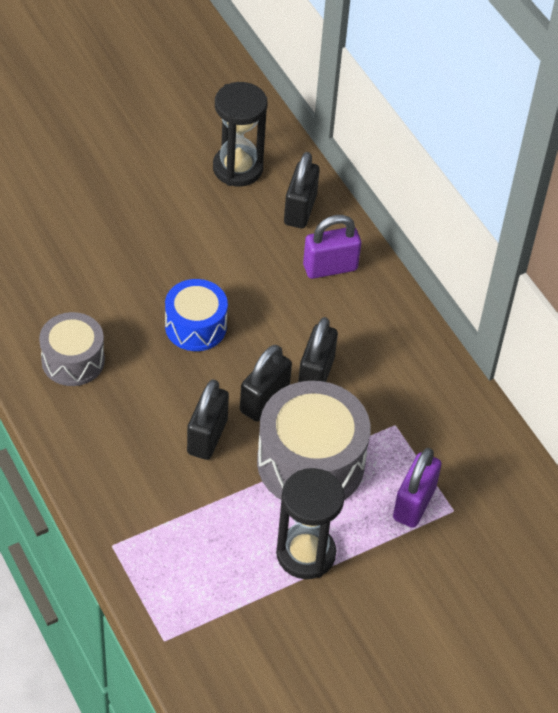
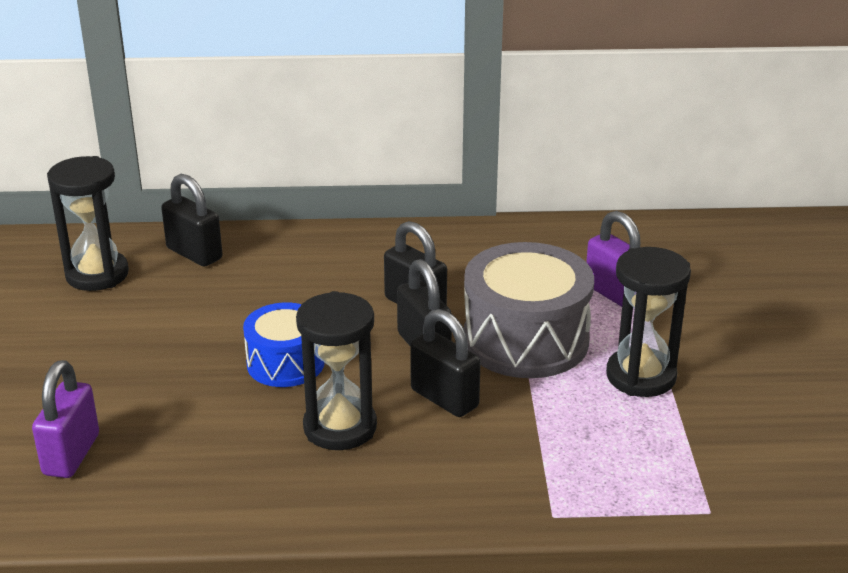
camera: 60 degrees left, 20 degrees down
(73, 360) = (255, 470): grey drum -> none
(141, 388) = (340, 427): none -> black hourglass
(330, 267) = (286, 258): purple padlock -> purple padlock (71, 454)

